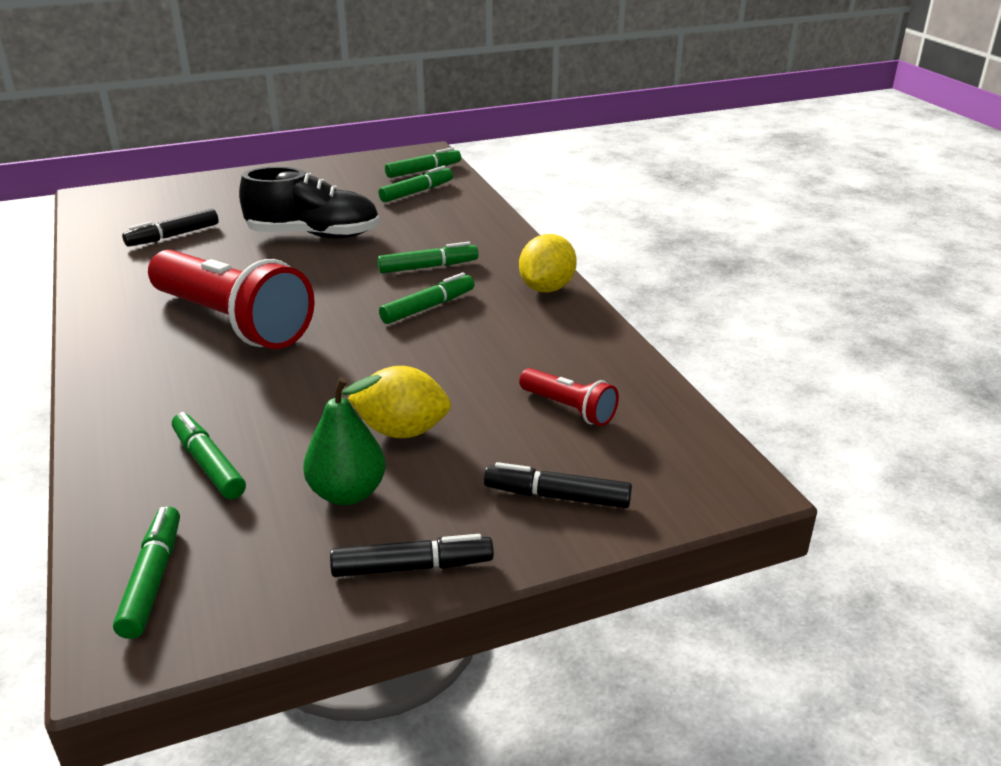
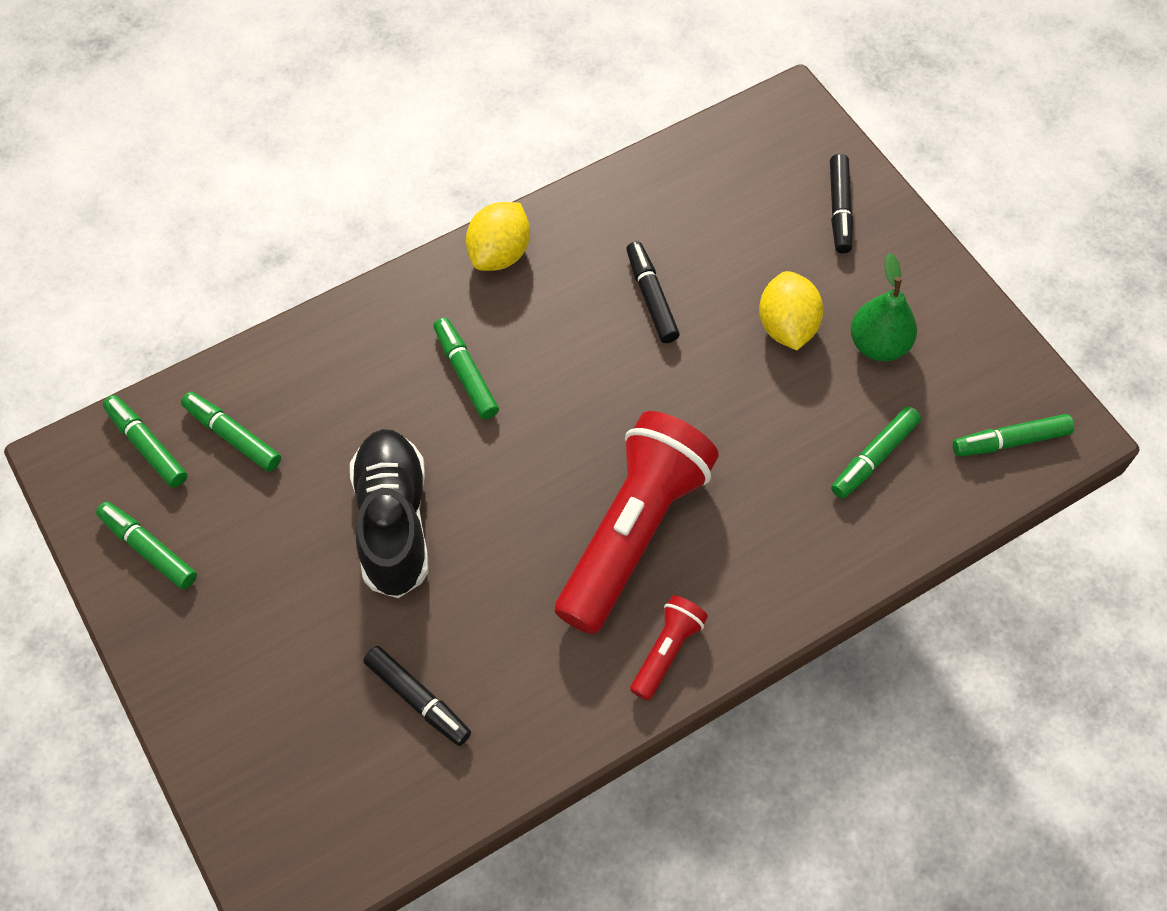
camera: 100 degrees left, 30 degrees up
(412, 567) = (942, 284): black marker -> black marker (651, 298)
(428, 307) = (563, 353): green marker -> green marker (149, 549)
(546, 288) = (499, 253): yellow lemon -> yellow lemon turned 75 degrees counterclockwise
(569, 409) = (721, 213): red flashlight -> red flashlight (667, 651)

